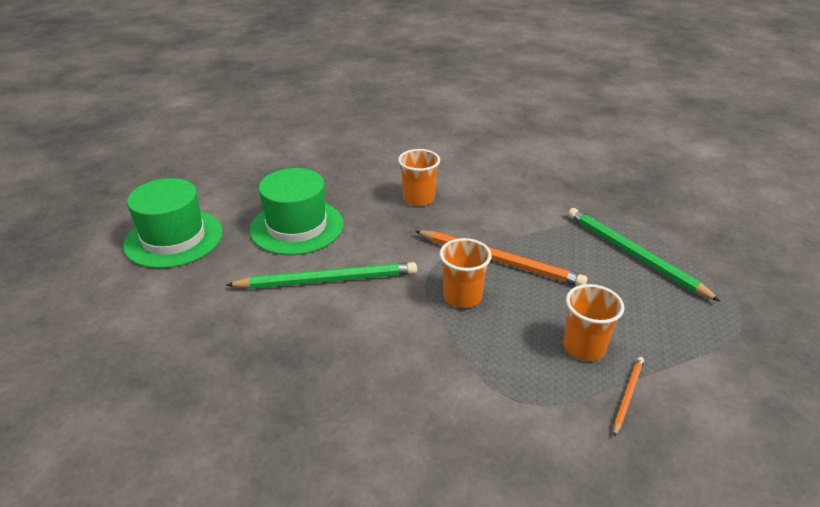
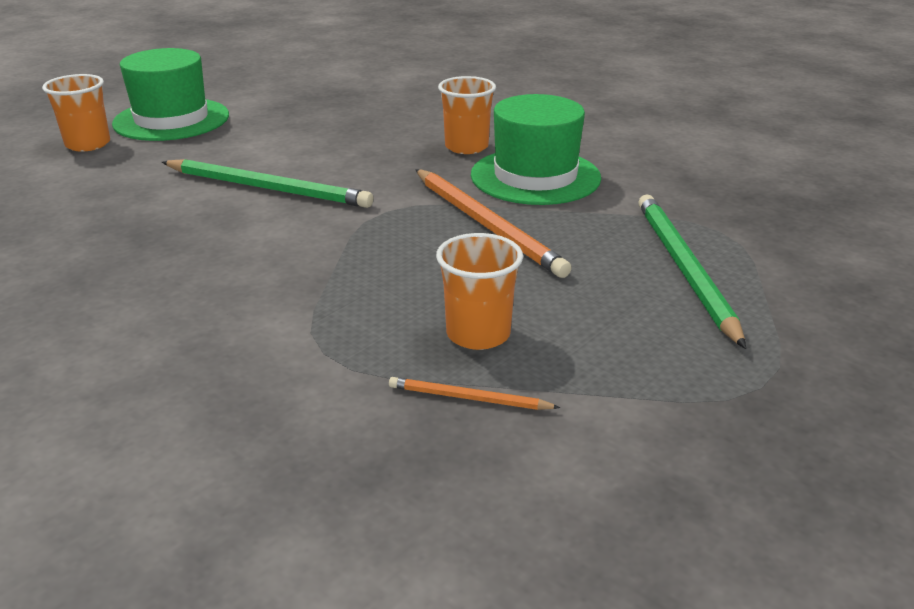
camera: 30 degrees right, 5 degrees down
(297, 227) = (298, 139): green hat -> green hat (535, 176)
(462, 297) = (393, 243): orange cup -> orange cup (88, 144)
(628, 395) = (468, 398): orange pencil -> orange pencil turned 135 degrees counterclockwise

